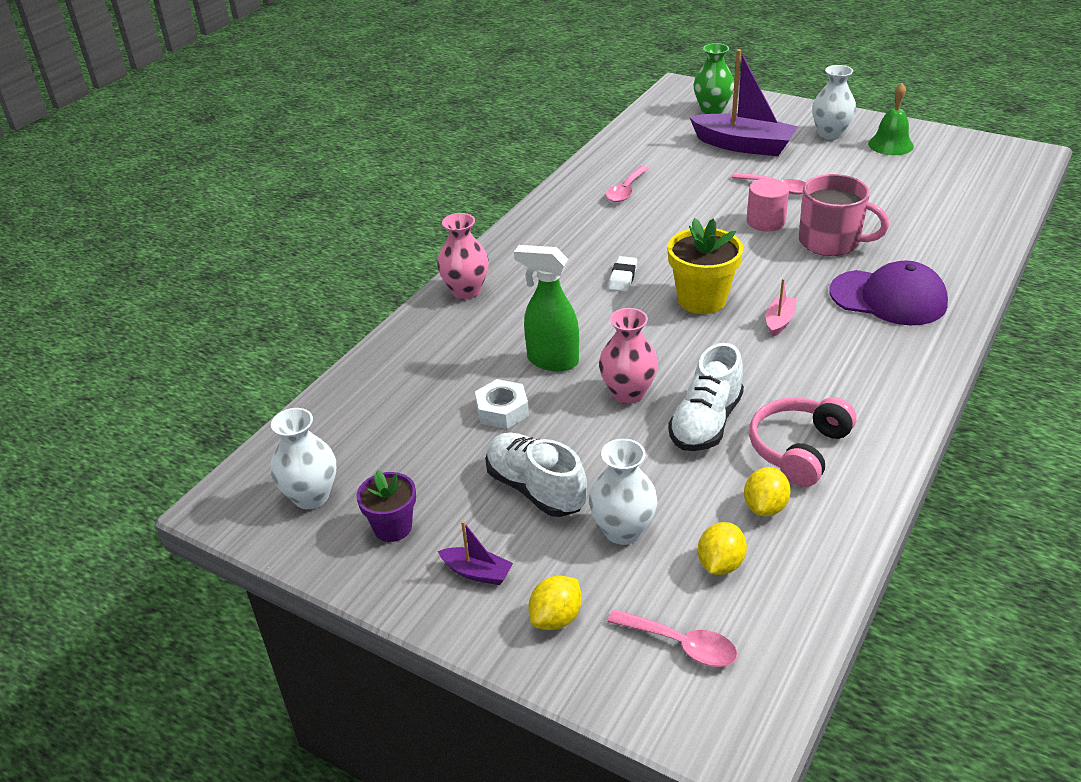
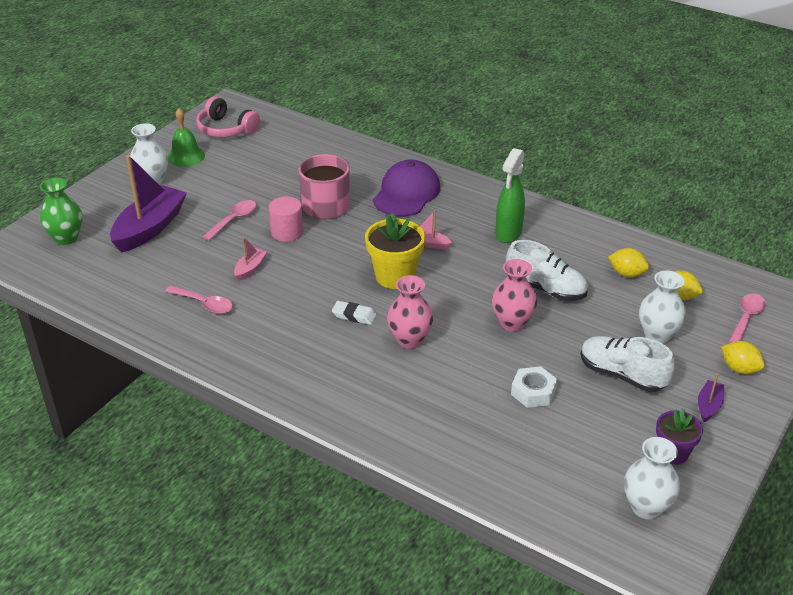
camera: 90 degrees left, 0 degrees up
(466, 291) = (356, 415): pink vase -> pink vase (409, 340)
(535, 489) = (622, 375): white shoe -> white shoe turned 75 degrees clockwise
(552, 361) = (469, 362): green spray bottle -> green spray bottle (508, 233)
(691, 208) = (250, 268): none -> pink boat
(798, 449) = (571, 253): pink headphones -> pink headphones (226, 129)

